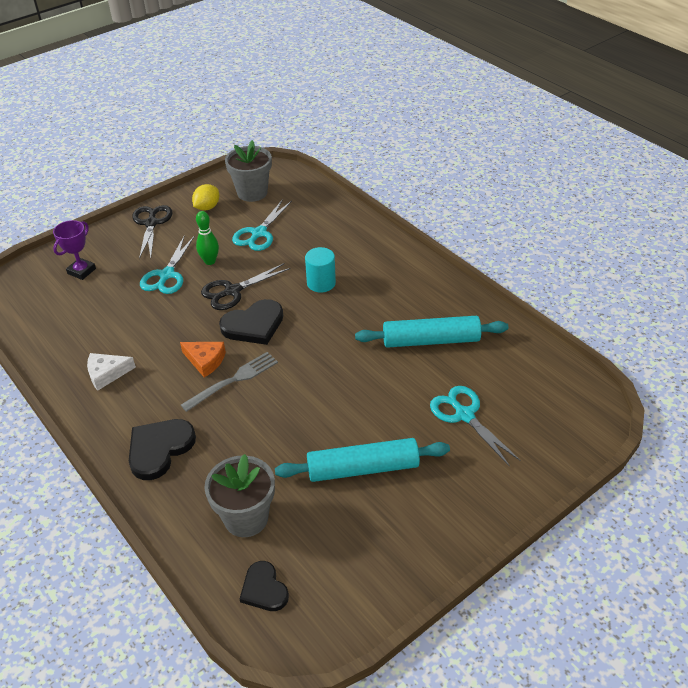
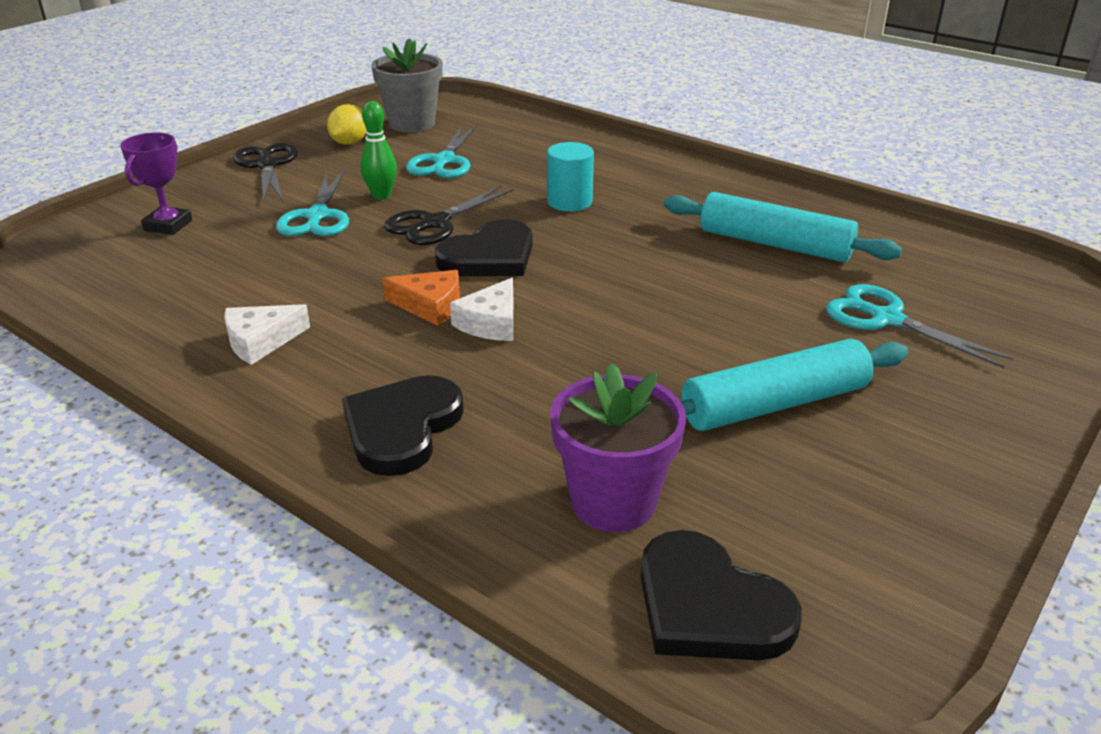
camera: 15 degrees left, 10 degrees down
(233, 380) = (491, 323): grey fork -> white cheese
(246, 518) = (613, 502): grey flower pot -> purple flower pot
(264, 589) = (709, 606): black heart -> black heart, size x1.56
(431, 340) = (775, 244): turquoise rolling pin -> turquoise rolling pin turned 45 degrees clockwise

